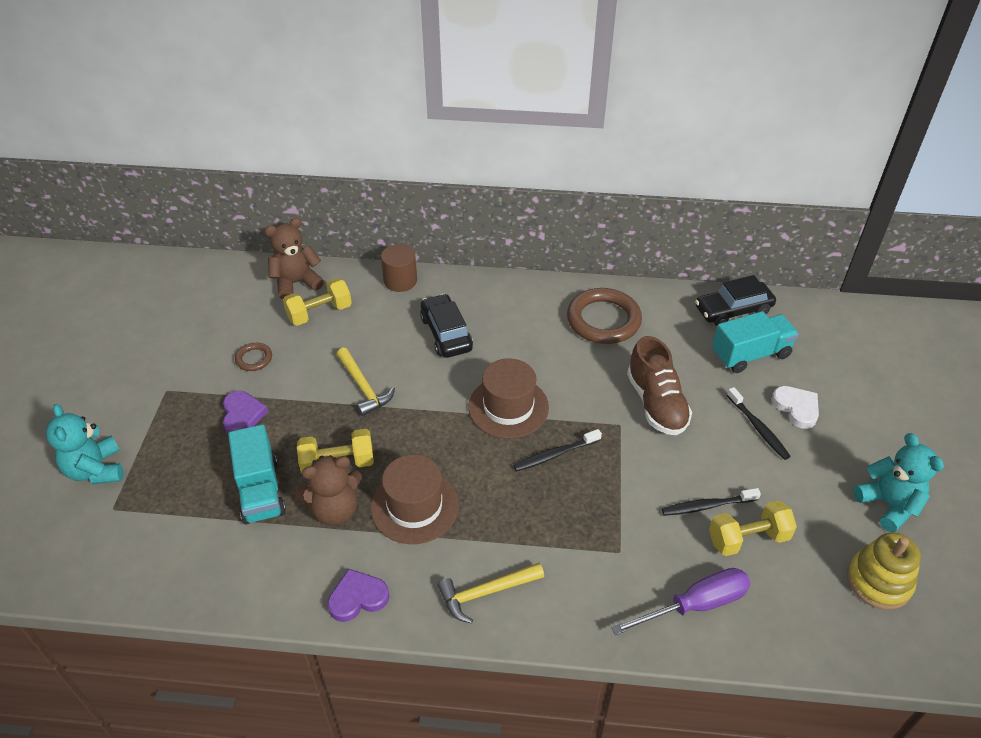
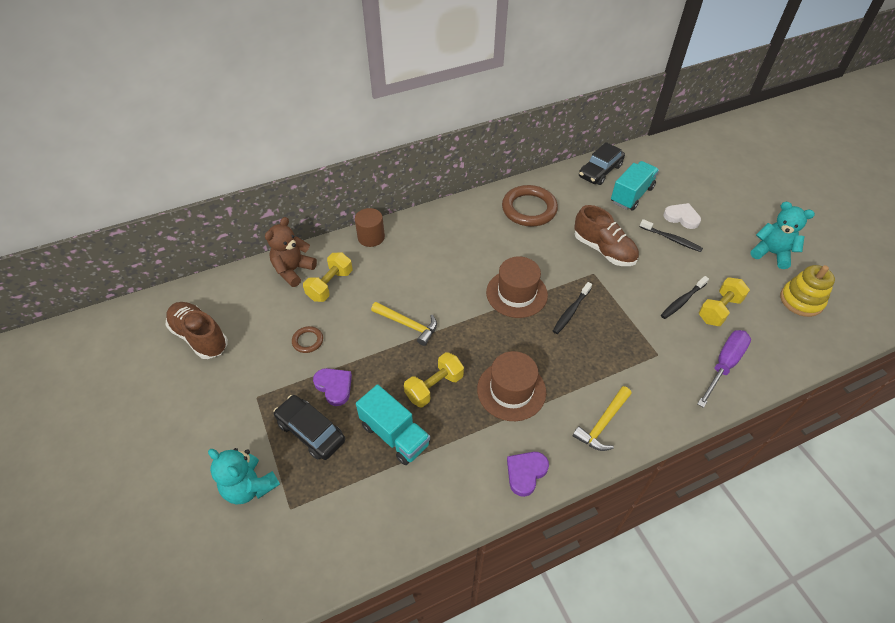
camera: 30 degrees left, 5 degrees up
(162, 311) = (200, 337): none -> brown shoe
(334, 510) = (459, 421): brown teddy bear -> none
(446, 333) = (434, 261): black car -> black car (311, 431)

